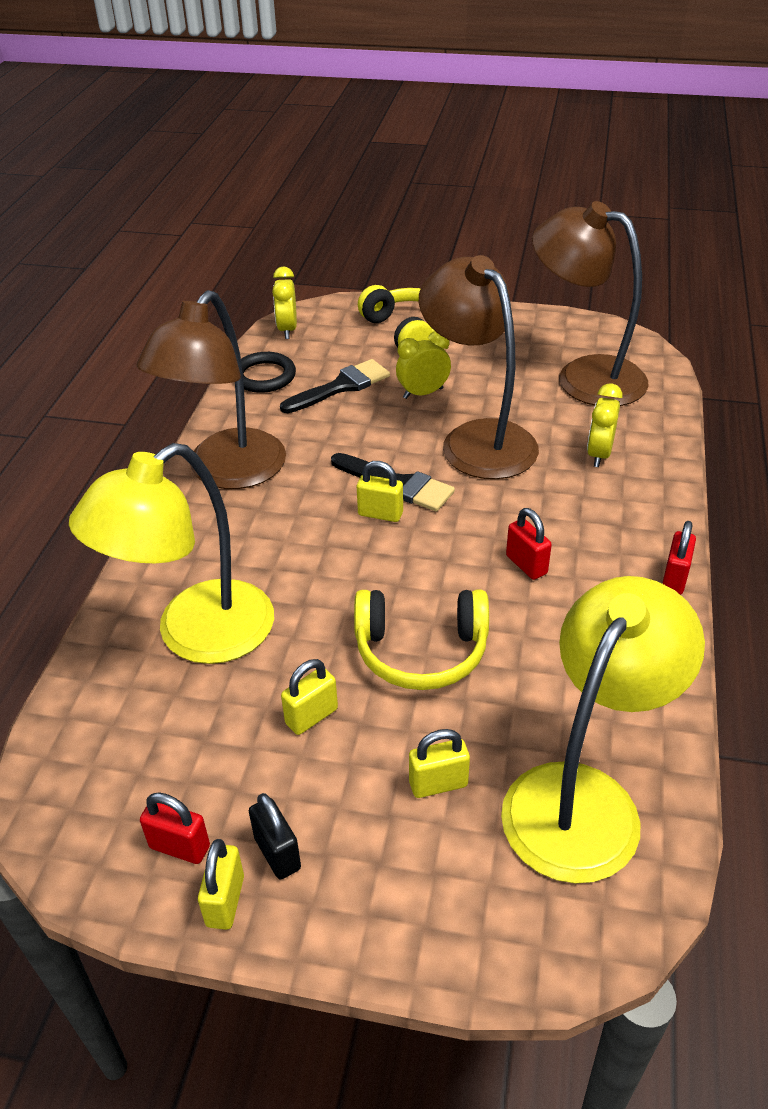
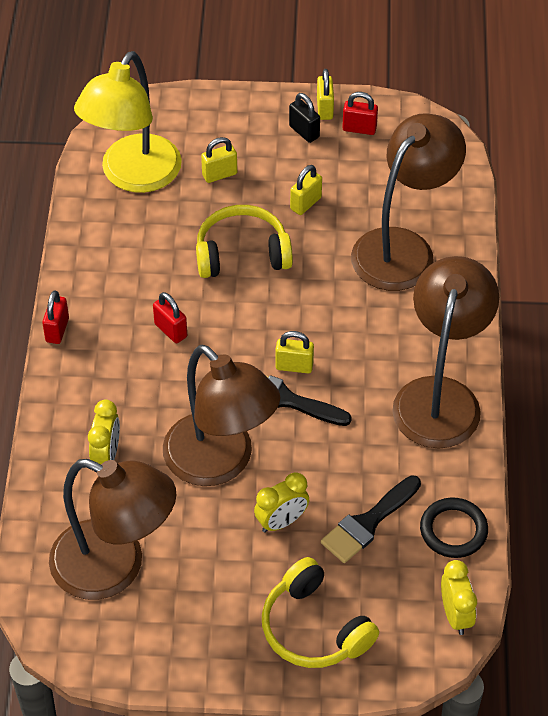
camera: 170 degrees right, 10 degrees up
(196, 635) = (403, 248): yellow lamp -> brown lamp

